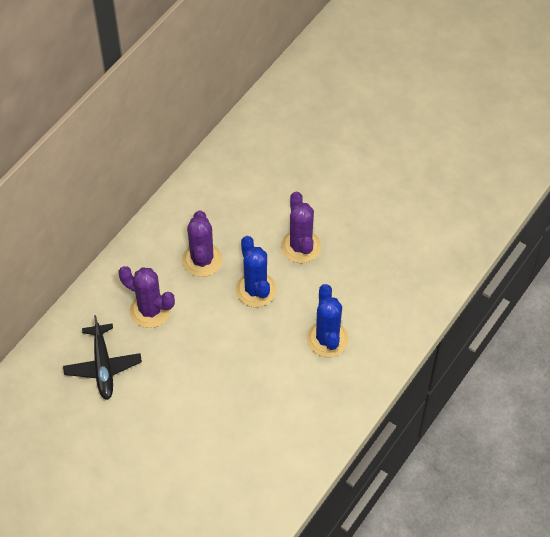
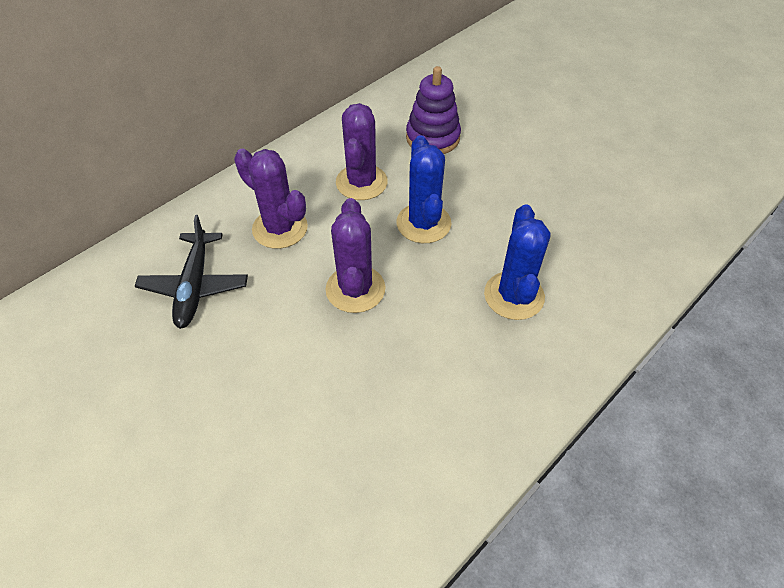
camera: 10 degrees right, 5 degrees down
(250, 208) = (432, 138): none -> purple stacking toy
(300, 246) = (489, 184): purple cactus -> purple cactus (355, 289)

